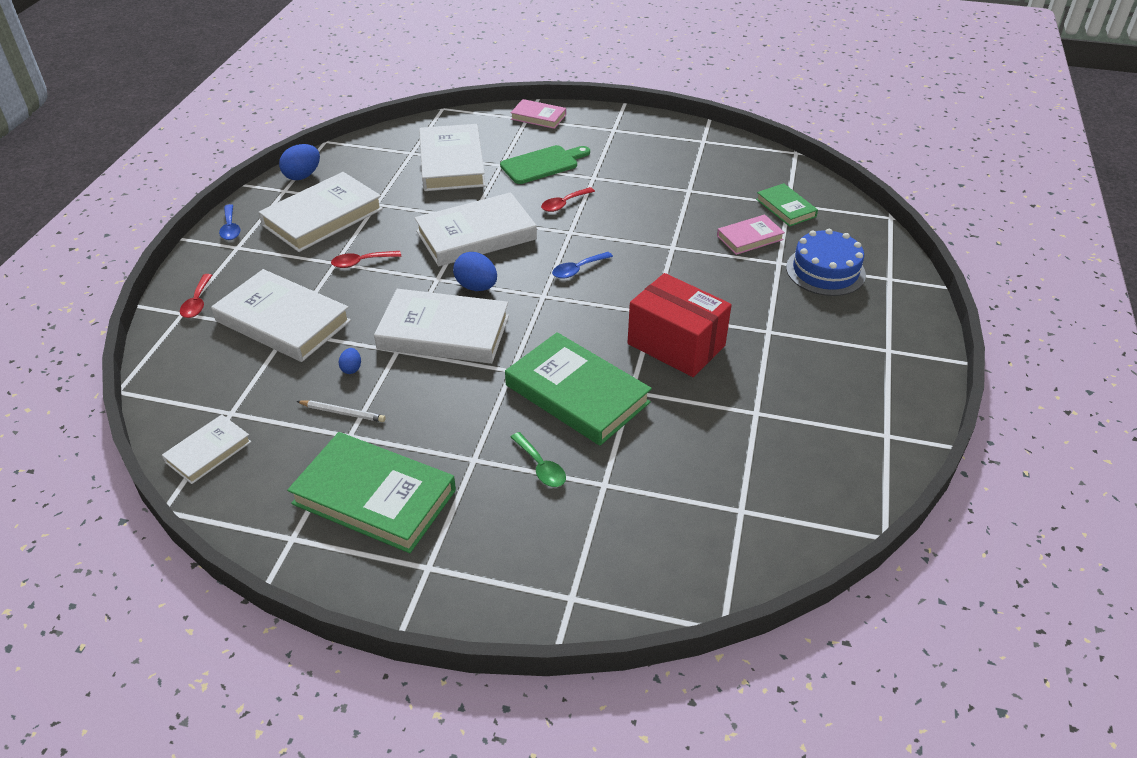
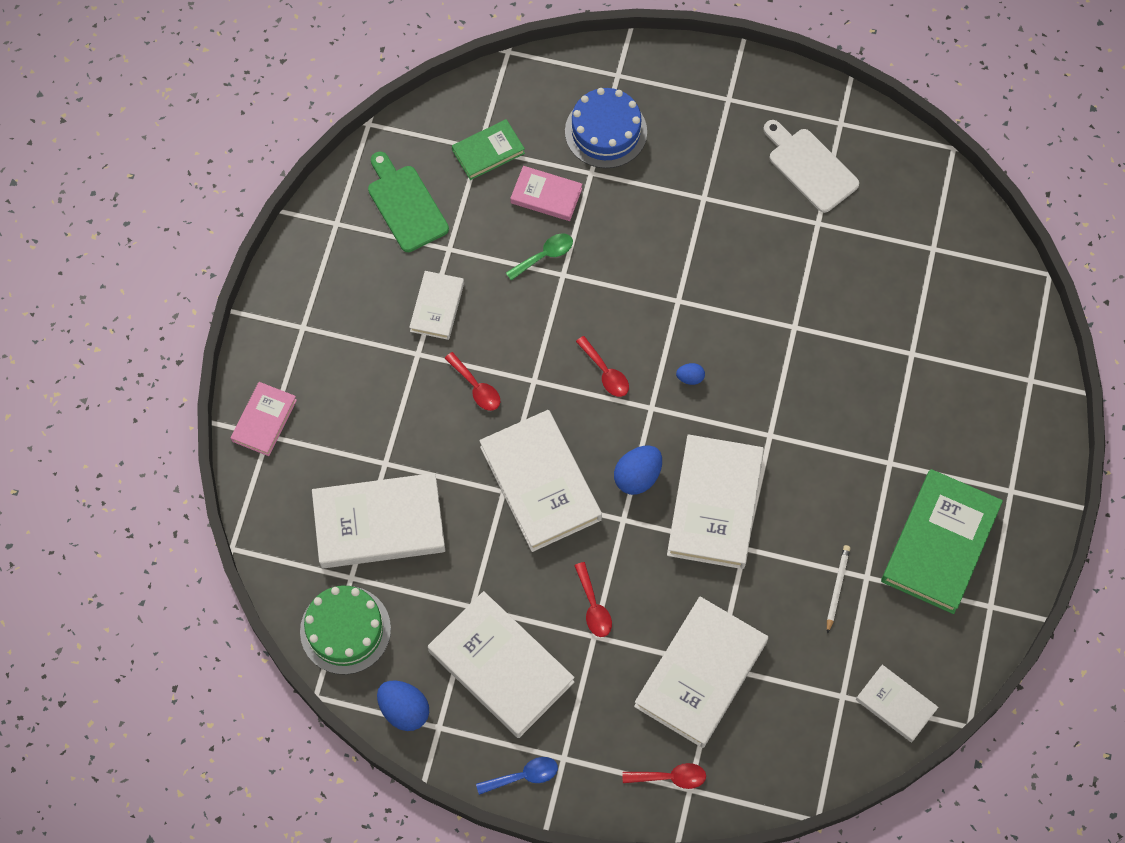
camera: 90 degrees left, 25 degrees up
(351, 368) = (774, 589): blue egg -> blue egg (690, 378)
(371, 151) = (345, 630): none -> green cake
(541, 467) = (895, 405): green spoon -> green spoon (545, 255)
(542, 164) = (386, 413): green cutting board -> green cutting board (406, 205)
(577, 270) = (605, 373): blue spoon -> red spoon
(577, 394) = (800, 374): green book -> none
(635, 185) = (437, 307): none -> white book
(676, 345) = (727, 283): red box -> none
(749, 238) = (546, 195): pink book -> pink book turned 45 degrees counterclockwise
(823, 408) = (810, 167): none -> white cutting board

